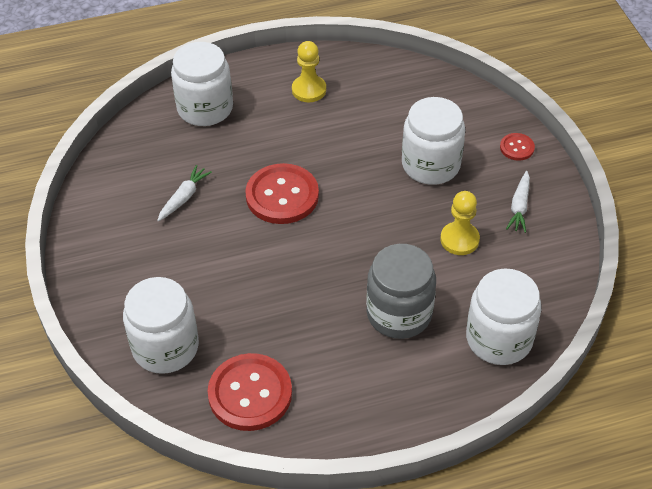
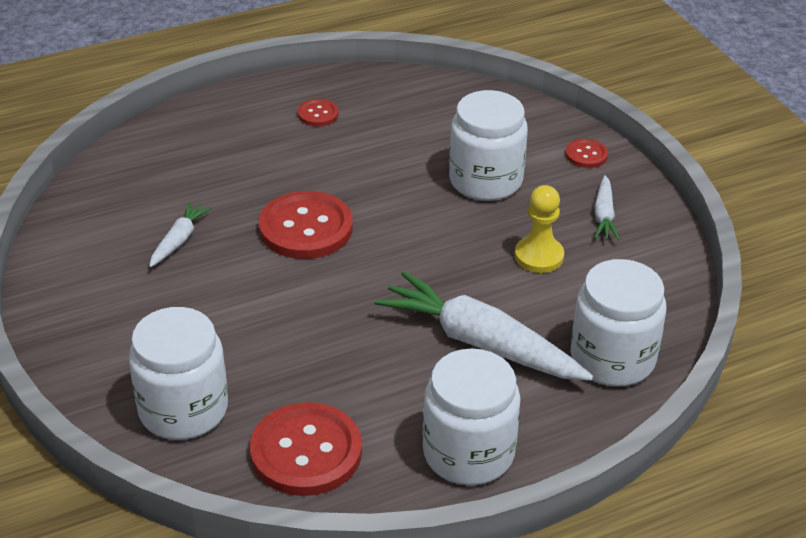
camera: 10 degrees left, 10 degrees down
(205, 108) = (189, 142): white jar -> white jar (468, 453)
(309, 90) = (318, 114): yellow pawn -> red button
(399, 313) = (481, 343): grey jar -> white carrot

